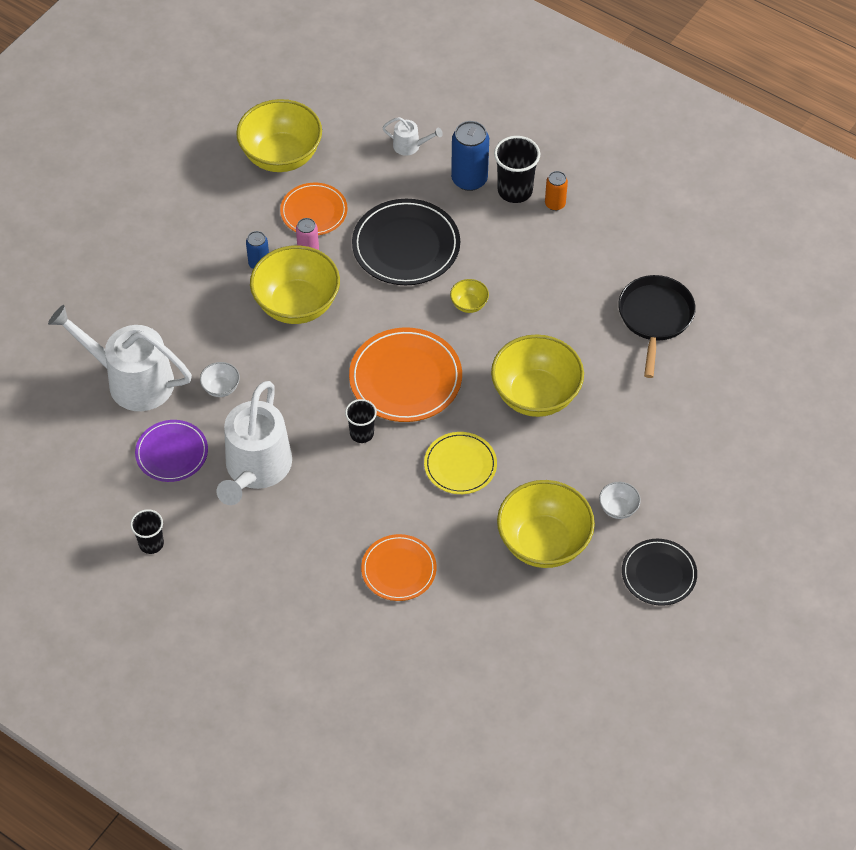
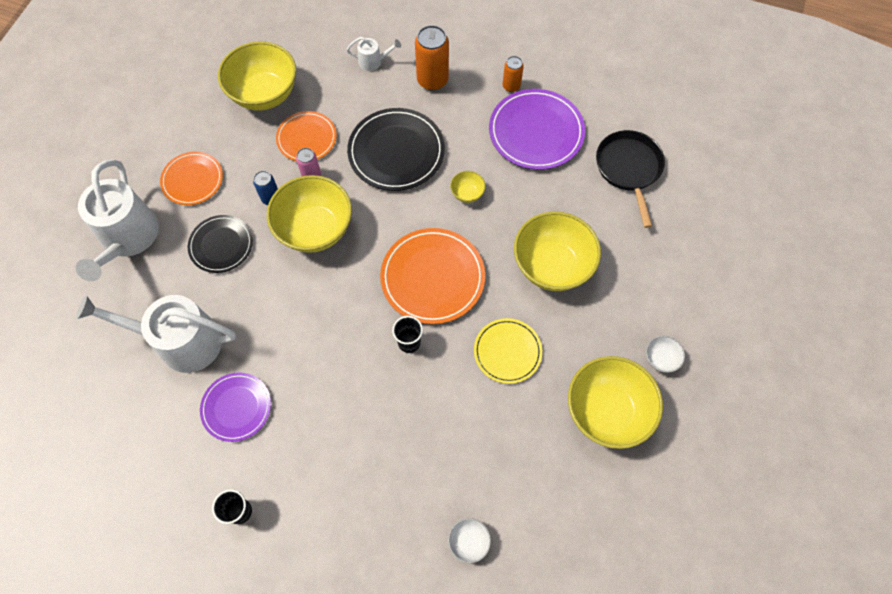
camera: 15 degrees left, 10 degrees up
(221, 388) = (267, 328): white bowl -> white bowl (469, 542)
(256, 468) = (320, 403): white watering can -> white watering can (128, 238)
(398, 569) = (484, 475): orange plate -> orange plate (192, 180)
(469, 179) = (432, 80): blue can -> orange can
(515, 190) = (474, 82): black cup -> none
(566, 258) = (536, 132): none -> purple plate
(659, 574) = (719, 416): black plate -> black plate (221, 245)

